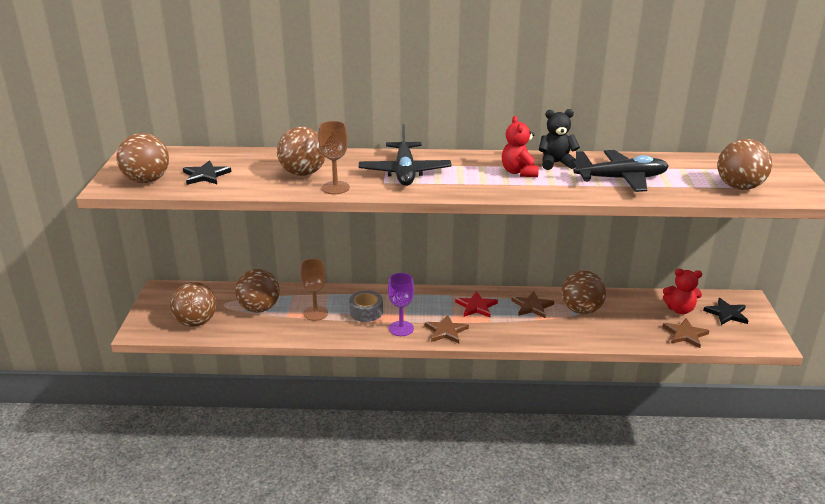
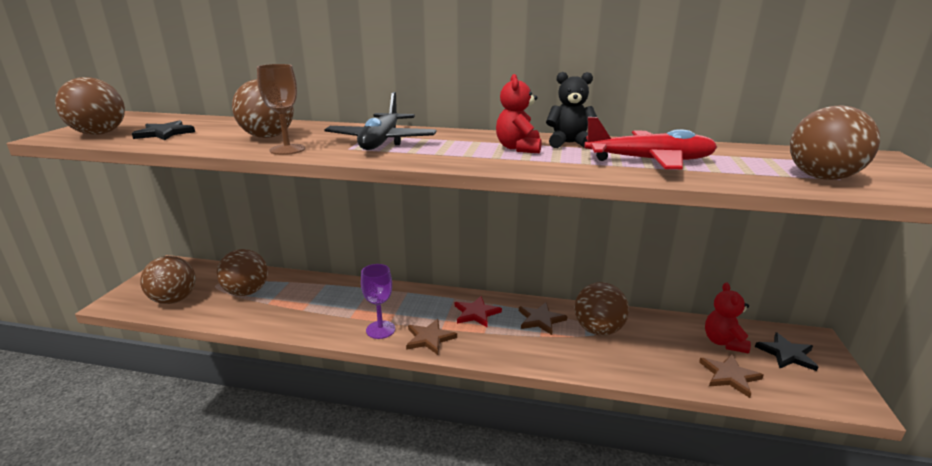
camera: 10 degrees right, 5 degrees down
(315, 313) = (299, 303): brown goblet -> none
(366, 312) = (353, 307): grey tape -> none
(621, 179) = (649, 161): black plane -> red plane
(679, 309) = (723, 342): red teddy bear -> red teddy bear turned 75 degrees clockwise

